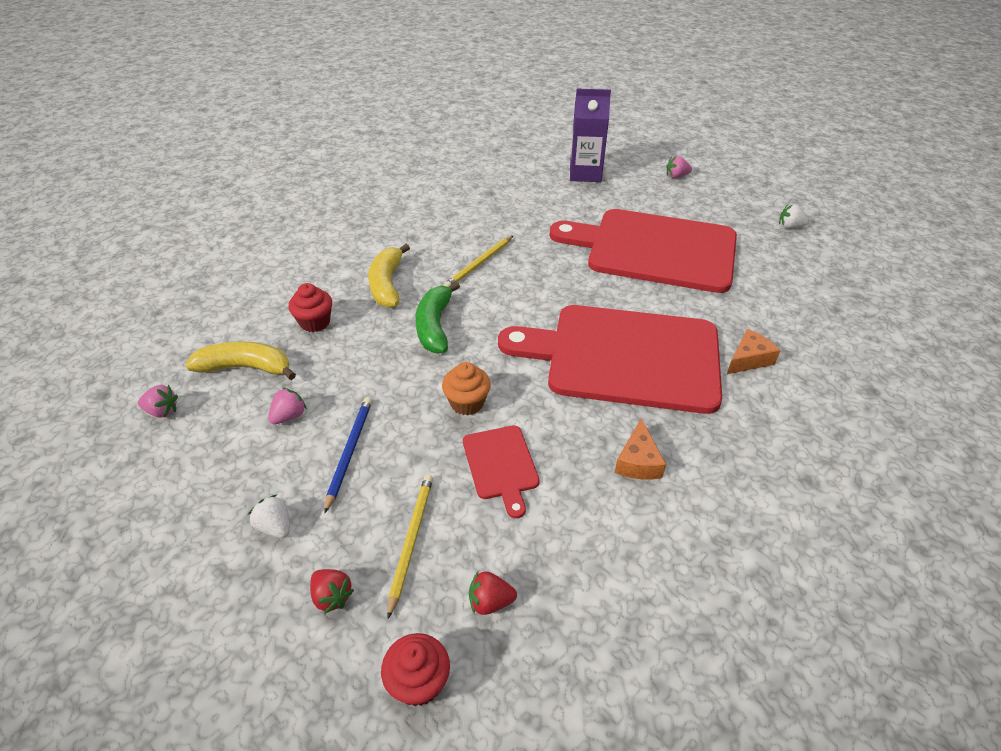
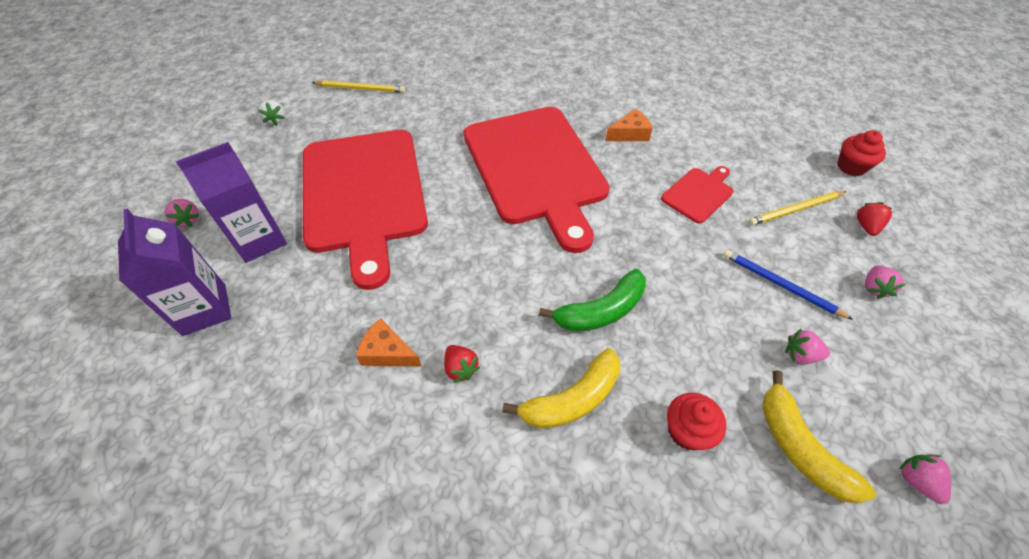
camera: 120 degrees left, 10 degrees up
(275, 526) = (874, 288): white strawberry -> pink strawberry
(349, 452) = (780, 285): blue pencil -> blue pencil turned 60 degrees clockwise
(467, 403) = (666, 238): orange cupcake -> none
(479, 264) = (474, 326): yellow pencil -> yellow pencil (361, 89)
(490, 602) = (784, 159): red strawberry -> red strawberry (461, 368)
(634, 199) = (260, 240): none -> purple carton
(749, 359) = (487, 109): orange cheese -> orange cheese (387, 352)

